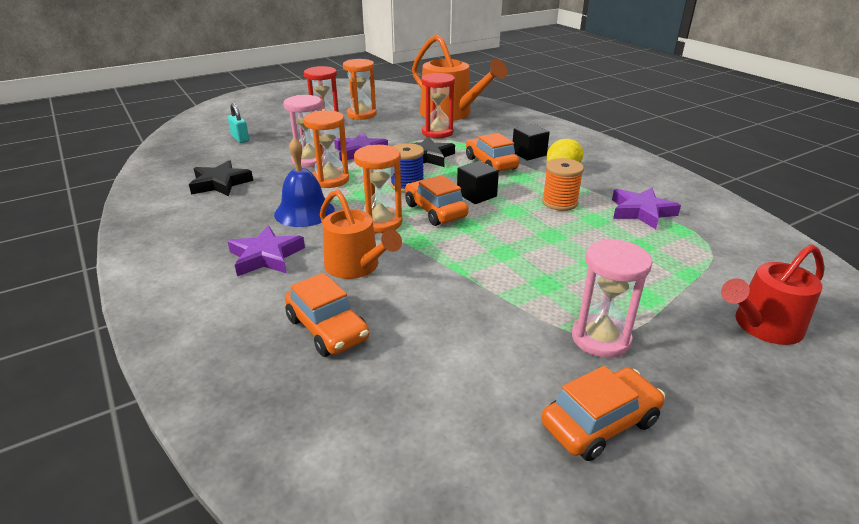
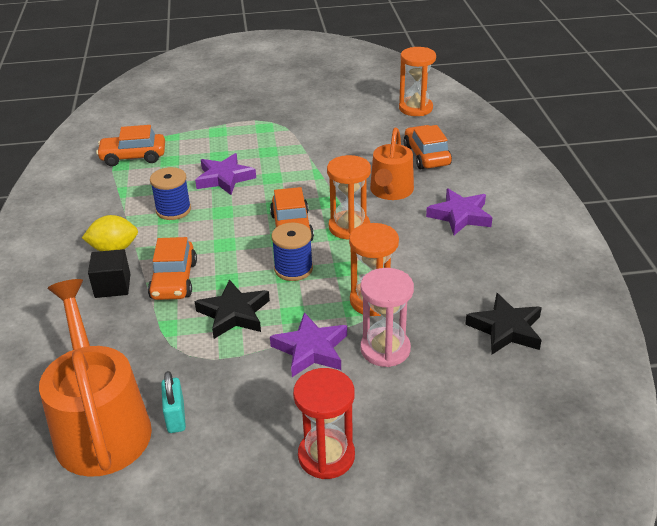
camera: 155 degrees left, 5 degrees up
(240, 138) = (480, 446): turquoise padlock -> turquoise padlock (175, 417)
(304, 212) = (416, 257): blue bell -> none
(356, 266) = (390, 191): orange watering can -> orange watering can turned 150 degrees counterclockwise
(361, 114) = (247, 475): orange hourglass -> orange hourglass (415, 108)
(437, 132) = (173, 370): red hourglass -> none
(476, 195) = (237, 237): black cube -> none
(559, 202) = (173, 210): orange spool -> blue spool
(600, 338) = (273, 120): pink hourglass -> none
(600, 423) = (314, 95): orange car -> orange car (133, 157)
(641, 212) = (122, 185): purple star -> purple star (224, 178)
(763, 326) = (180, 107): red watering can -> none

